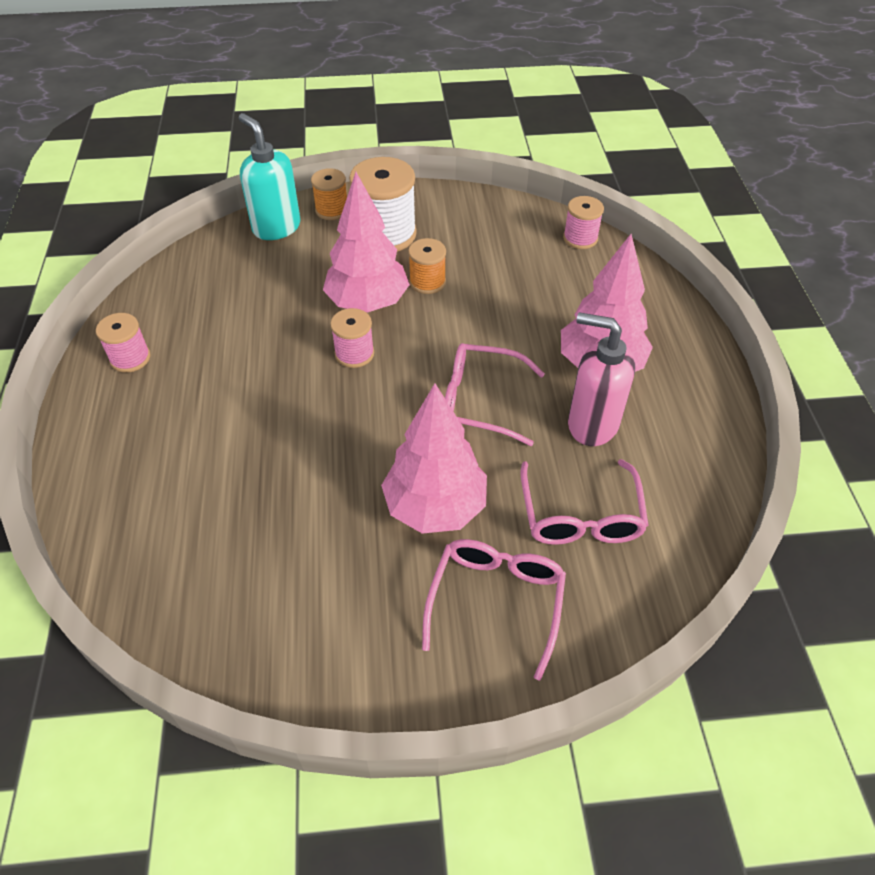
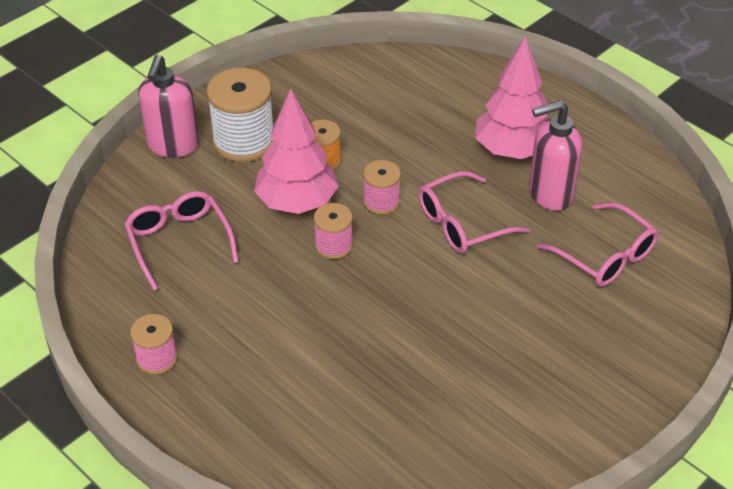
camera: 40 degrees left, 5 degrees down
(276, 227) = (142, 186): turquoise soap dispenser -> none
(332, 210) = (173, 145): orange spool -> pink soap dispenser
(435, 507) = (513, 310): pink tree -> none
(496, 602) = (613, 339): pink glasses -> pink glasses (179, 242)
(580, 238) = (397, 64): pink spool -> pink spool (381, 202)

